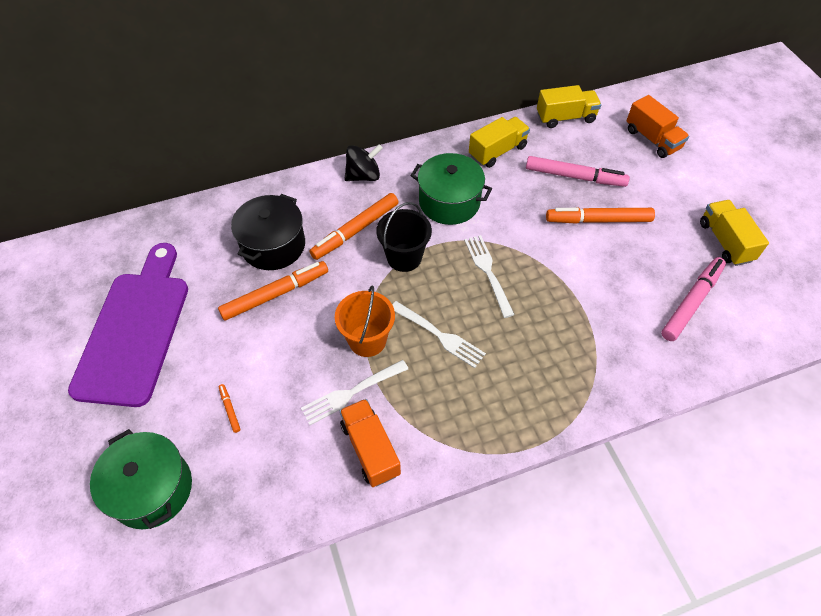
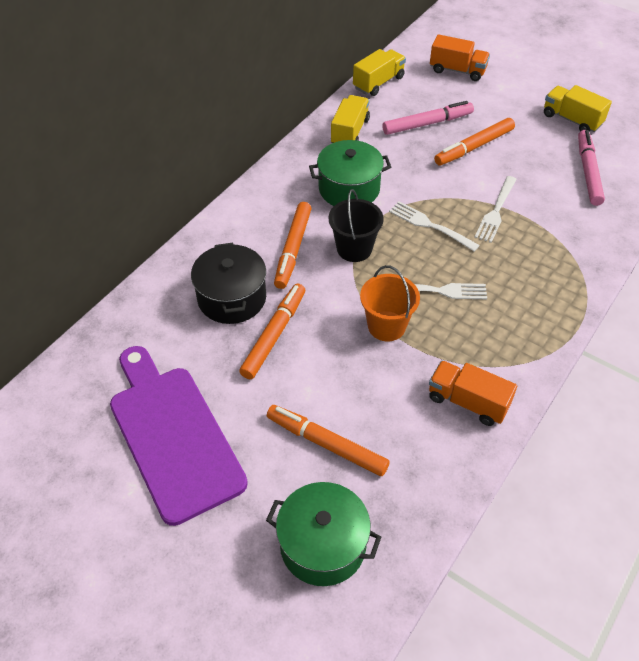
camera: 35 degrees left, 5 degrees down
(229, 409) = (326, 444): orange marker -> orange marker, size x2.34
(352, 392) = (413, 370): white fork -> white fork (496, 211)
(363, 176) = (256, 203): black spinning top -> none

